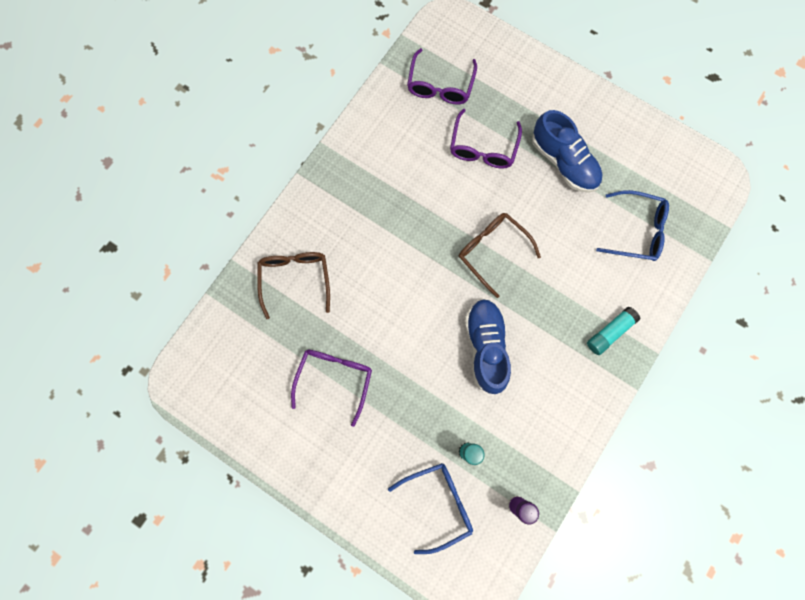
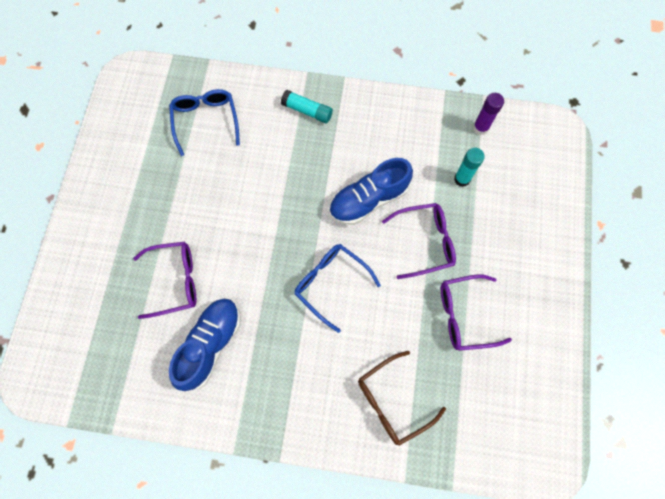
camera: 115 degrees left, 5 degrees down
(438, 503) = (514, 184): blue glasses -> blue glasses (331, 284)
(440, 85) = (118, 353): purple glasses -> purple glasses (425, 242)
(492, 251) = (278, 229): brown glasses -> none
(563, 162) = (162, 203): blue shoe -> blue shoe (210, 344)

